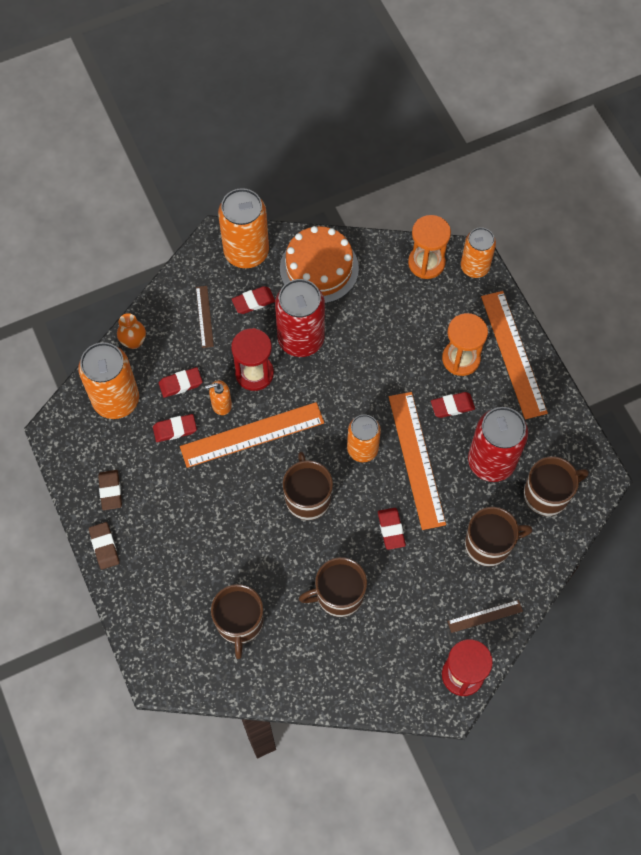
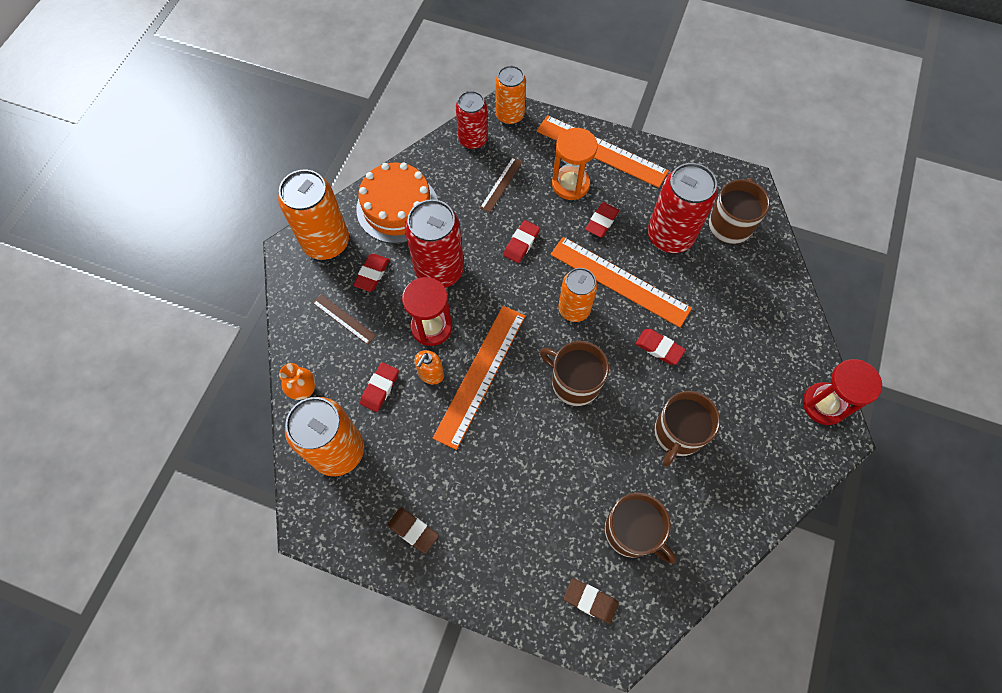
camera: 45 degrees left, 0 degrees up
(104, 546) = (457, 582): brown eraser -> brown eraser (590, 600)
(175, 429) = (414, 428): red eraser -> red eraser (521, 243)
(426, 263) = (473, 140): orange hourglass -> red can
(485, 616) = (789, 347): brown ruler -> brown ruler (501, 184)
(489, 544) = (734, 294): brown mug -> none

